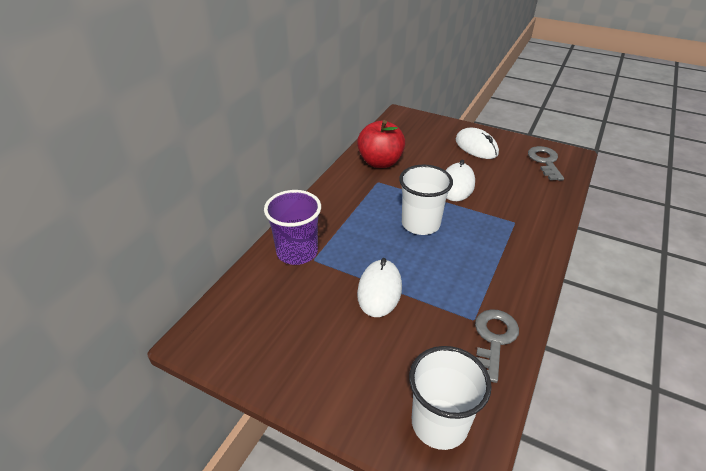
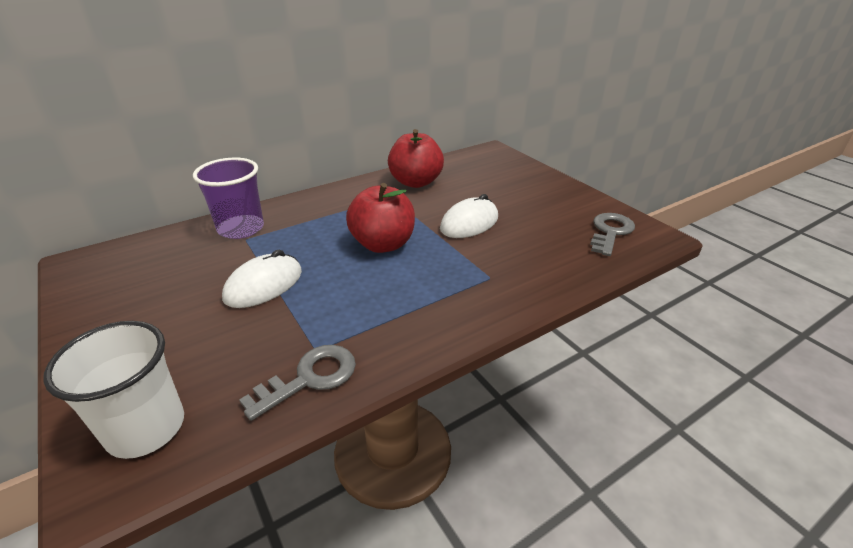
camera: 30 degrees right, 5 degrees down
(420, 224) = (383, 244): white cup -> red apple
(476, 147) = (539, 196): white mouse -> none

